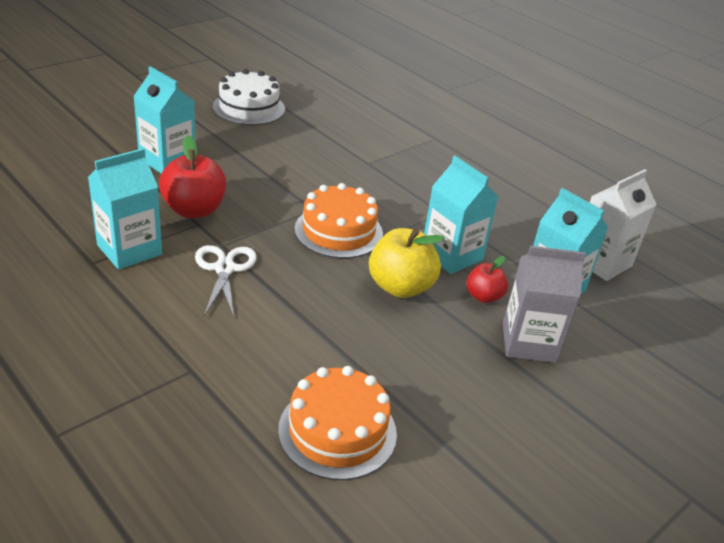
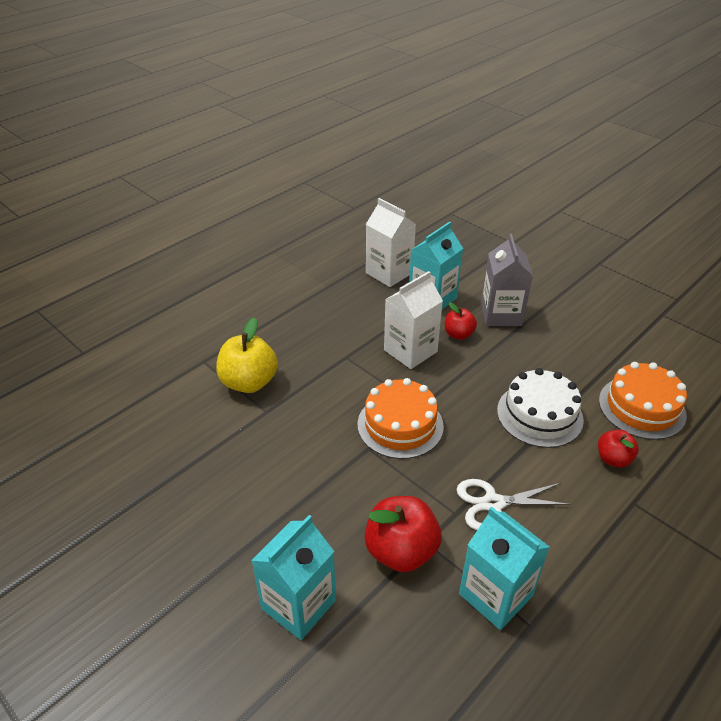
camera: 90 degrees left, 5 degrees up
(249, 108) = (139, 539): white cake -> white cake (539, 415)
(257, 373) = (613, 459): none -> red apple
(400, 287) = (467, 380): yellow apple -> yellow apple (249, 382)
(451, 255) = (410, 351): turquoise carton -> white carton

